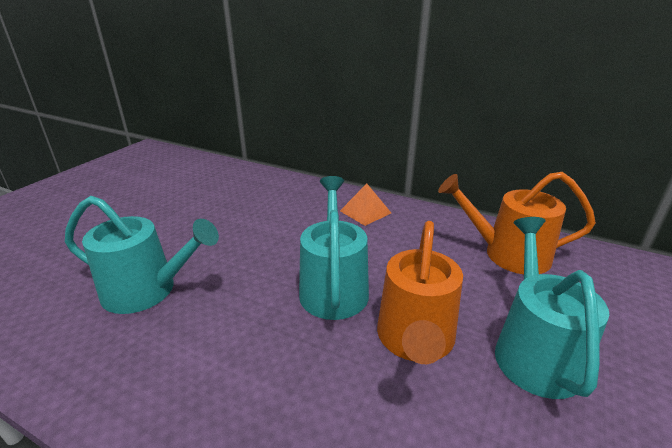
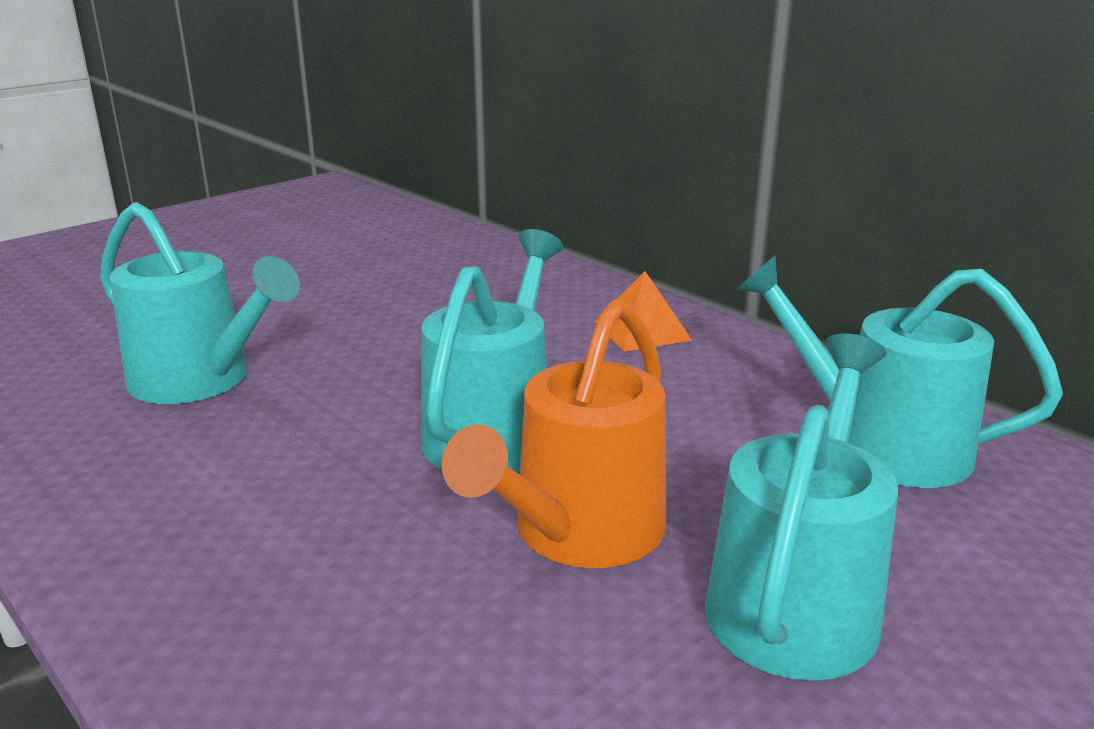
camera: 20 degrees right, 5 degrees down
(508, 254) = (882, 444): orange watering can -> turquoise watering can

